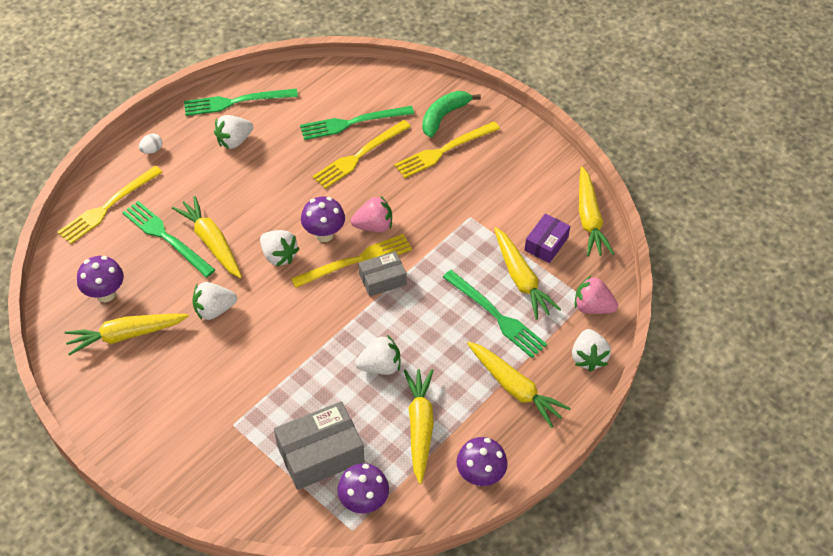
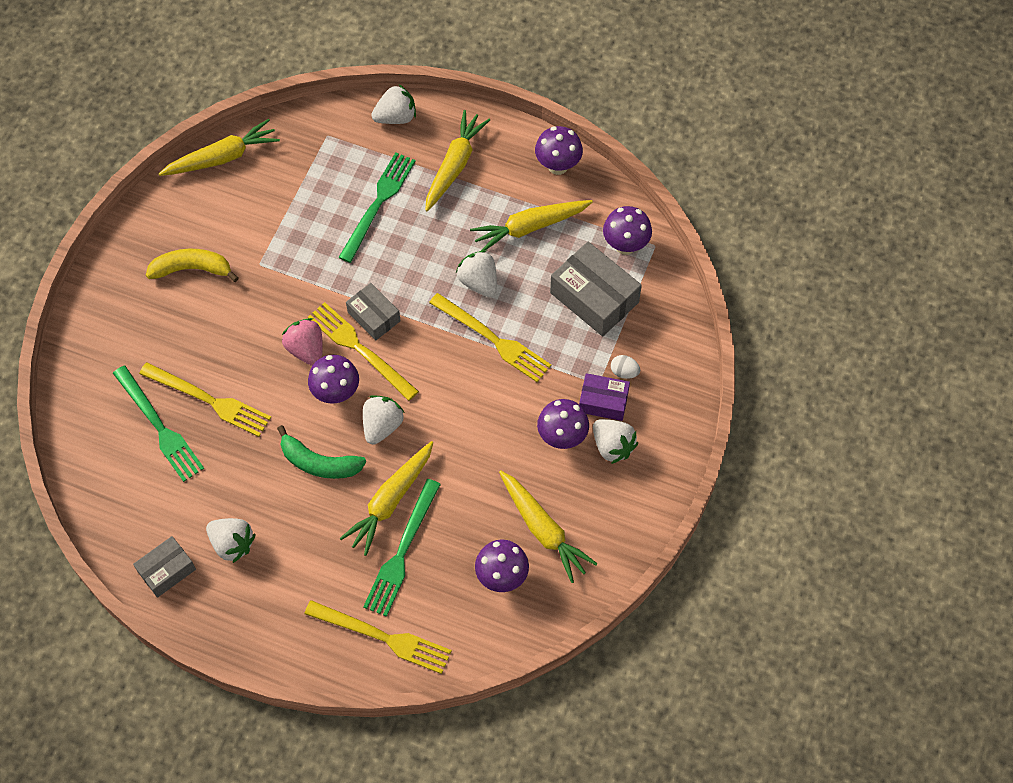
camera: 110 degrees left, 10 degrees up
(152, 150) = (279, 631): white egg -> white egg (624, 372)
(198, 377) = (562, 437): none -> purple mushroom
(214, 310) = (476, 458): white strawberry -> white strawberry (612, 446)
(236, 102) = (167, 570): green fork -> grey box
(444, 116) = (117, 335): green banana -> green banana (319, 462)
(444, 150) = (171, 318): yellow fork -> yellow fork (493, 339)
(484, 173) = (192, 269): none -> yellow banana
(521, 279) = (324, 195): yellow carrot -> none
(546, 244) = (270, 186): purple box -> purple box (603, 401)
(592, 307) = (335, 128): pink strawberry -> none

